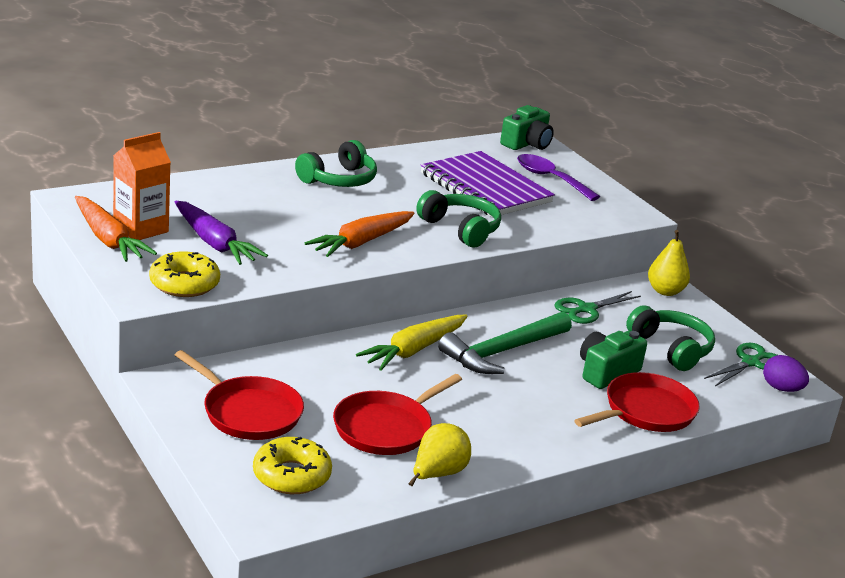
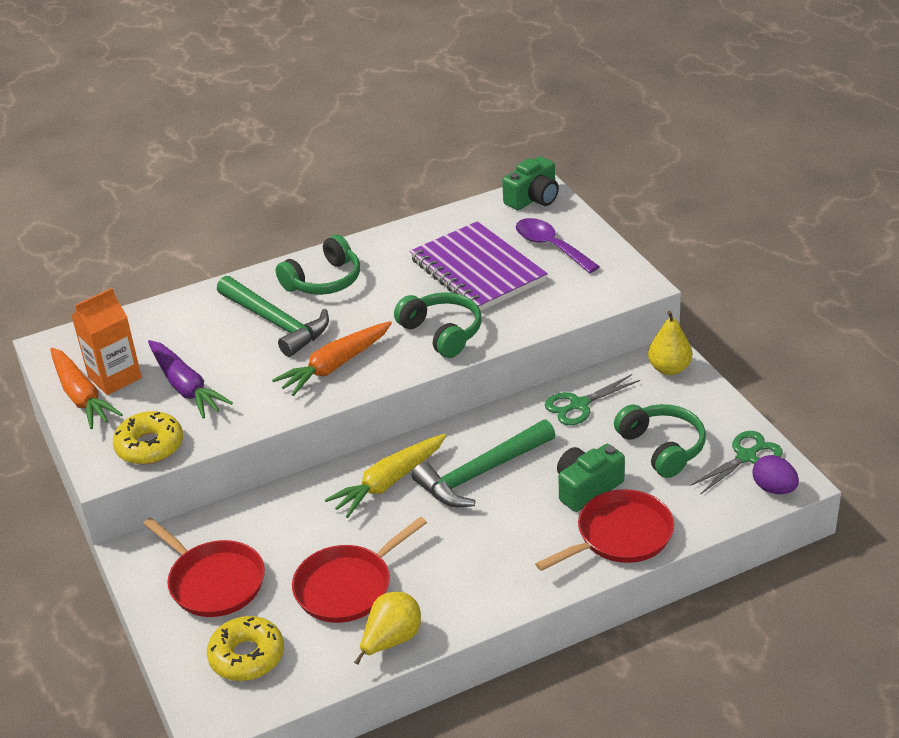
camera: 10 degrees right, 10 degrees up
(297, 205) = (276, 322): none -> green hammer

